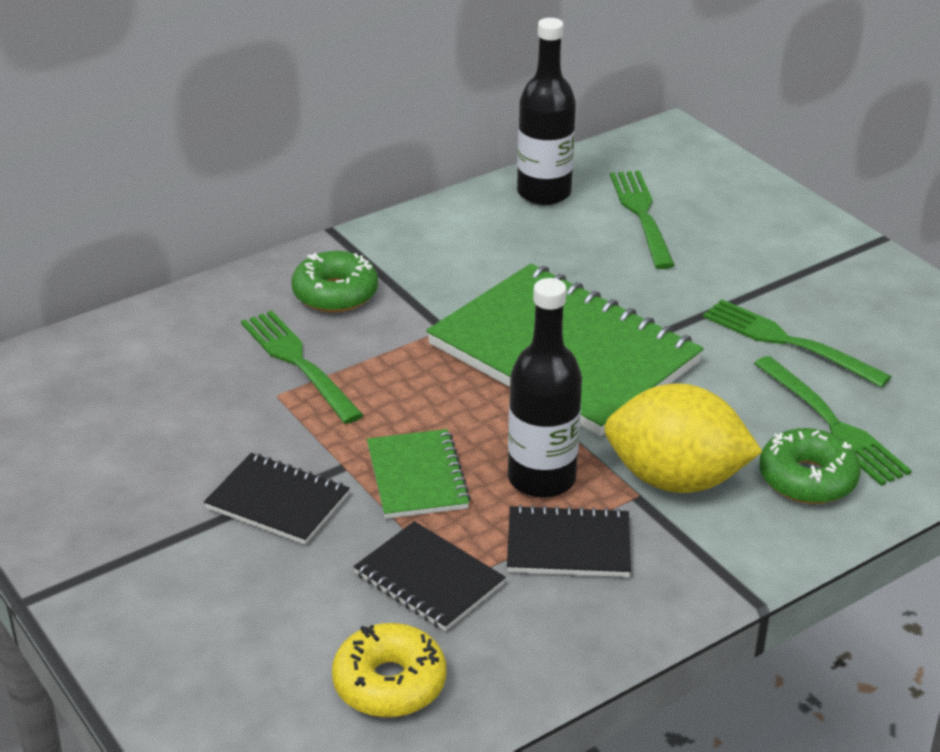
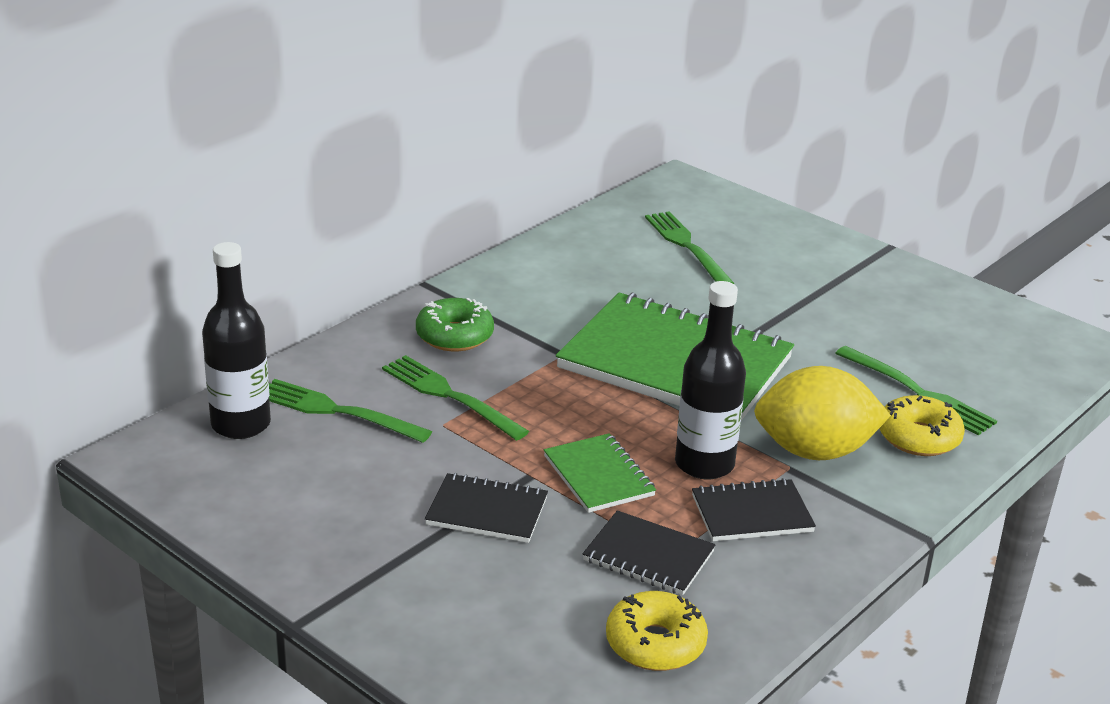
camera: 15 degrees left, 5 degrees down
(544, 193) = (596, 236): black bottle -> black bottle (241, 424)
(788, 342) = (853, 334): green fork -> green fork (337, 411)
(807, 479) = (918, 437): green donut -> yellow donut

